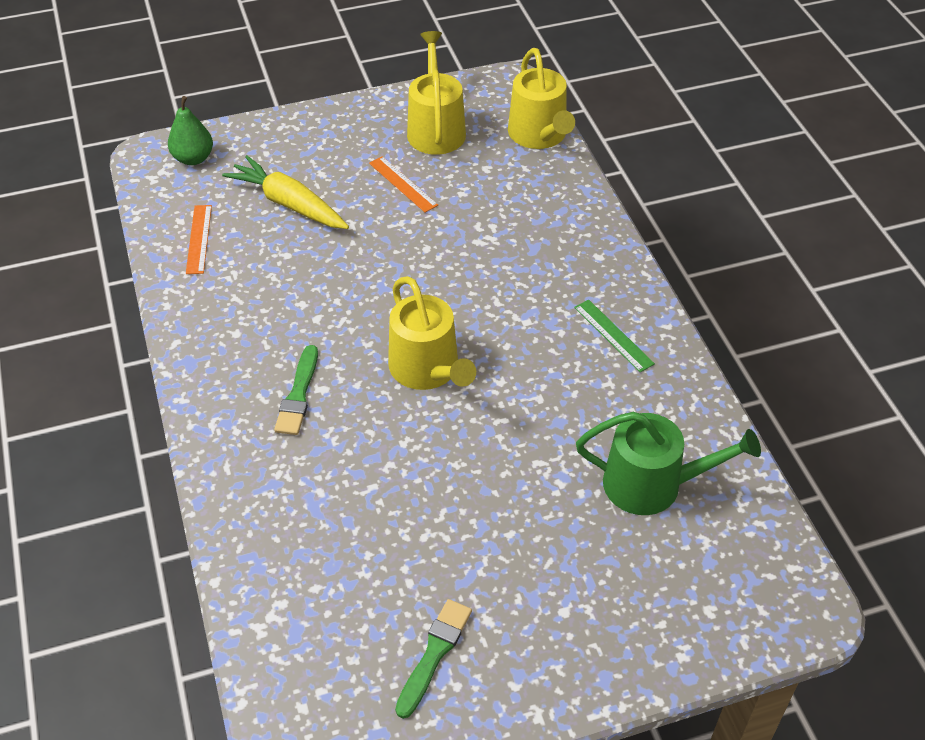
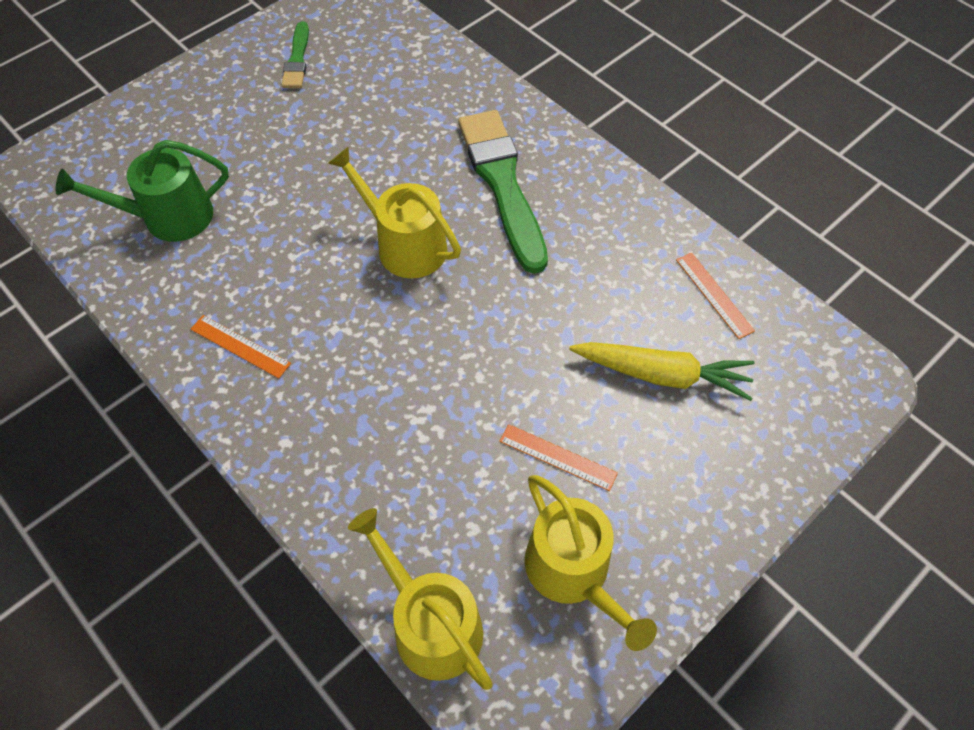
camera: 155 degrees right, 10 degrees up
(193, 158) = (815, 394): green pear -> none
(298, 395) = (502, 183): green brush -> green brush, size x1.98
(613, 335) = (240, 346): green ruler -> orange ruler

